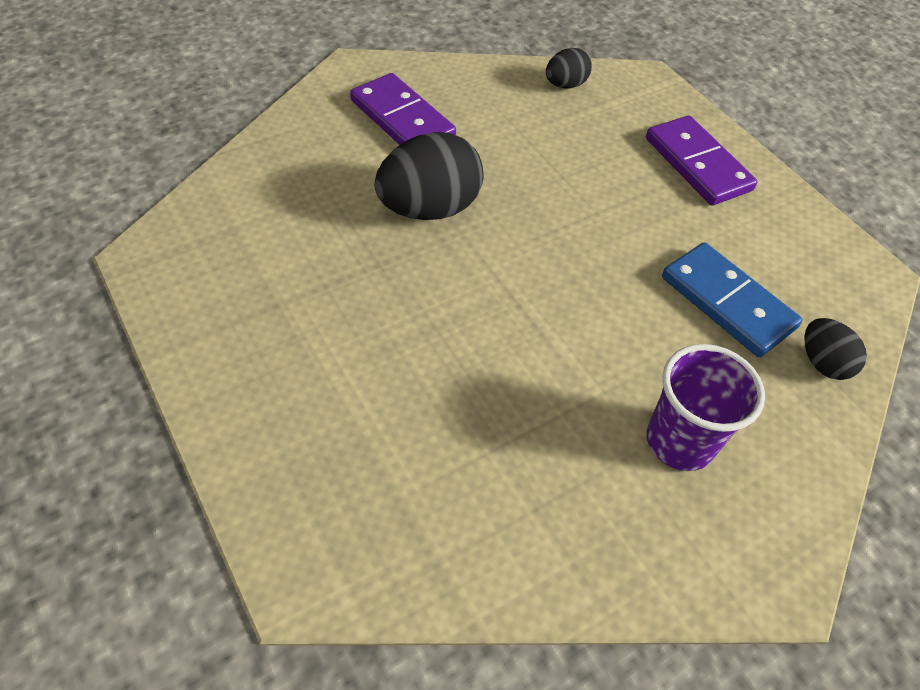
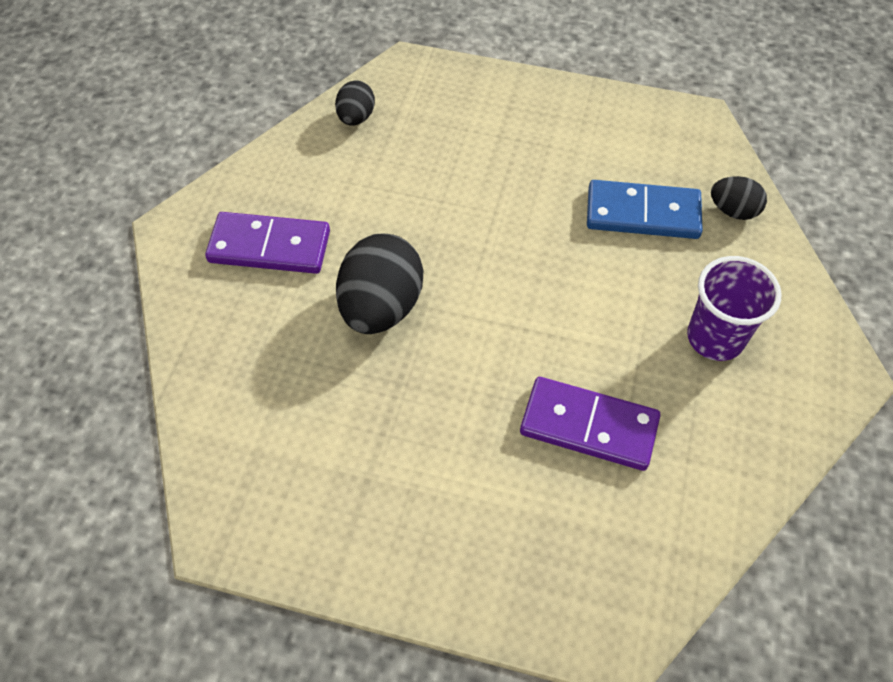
camera: 40 degrees left, 5 degrees up
(697, 164) = (517, 116): purple domino -> purple domino (589, 426)

